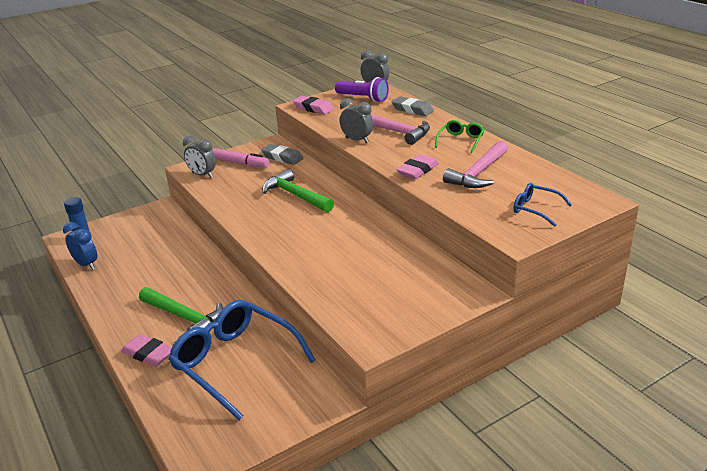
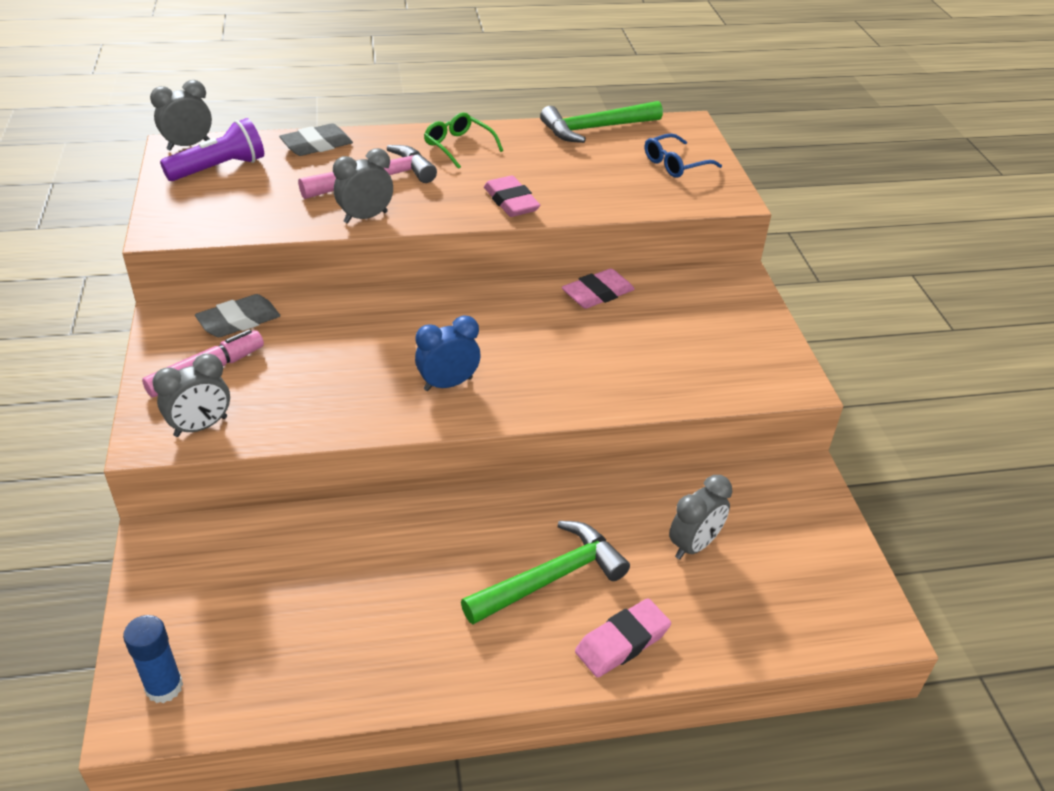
camera: 70 degrees left, 10 degrees up
(86, 264) = (278, 694): blue clock -> blue clock (448, 384)
(235, 363) = (694, 545): blue glasses -> grey clock
(295, 195) = (385, 343): green hammer -> green hammer (595, 128)
(313, 108) = (194, 220): pink eraser -> pink eraser (597, 294)
(478, 173) = (560, 166): pink hammer -> none

